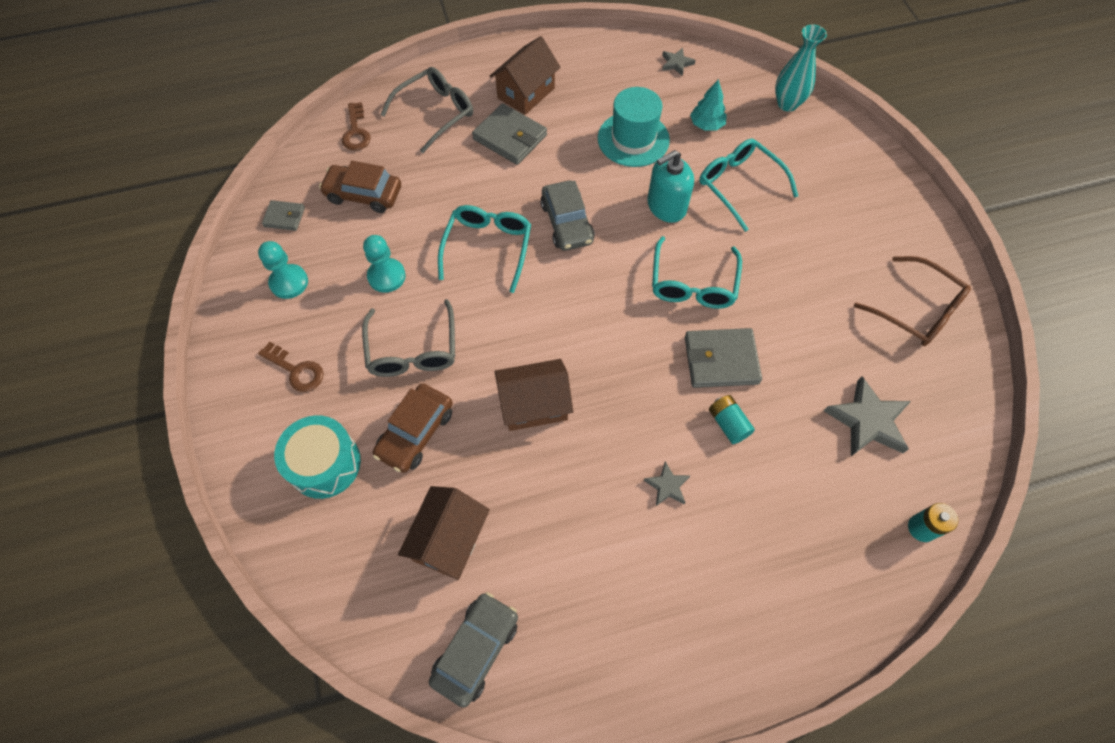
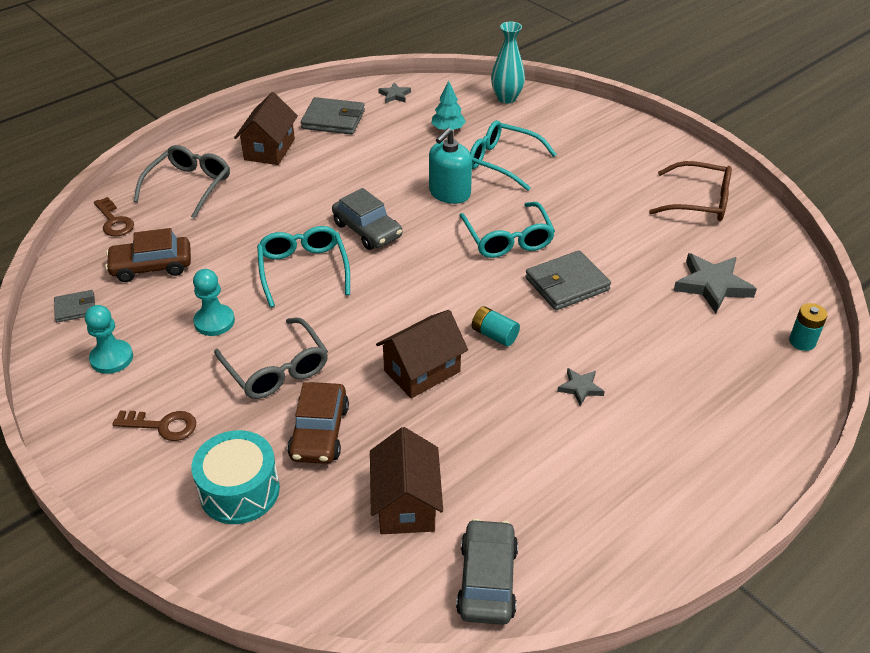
camera: 25 degrees left, 20 degrees down
(510, 137) = (274, 184): grey wallet -> grey wallet (333, 120)
(633, 139) = (390, 155): turquoise hat -> none
(728, 423) = (602, 326): turquoise battery -> turquoise battery (494, 335)

